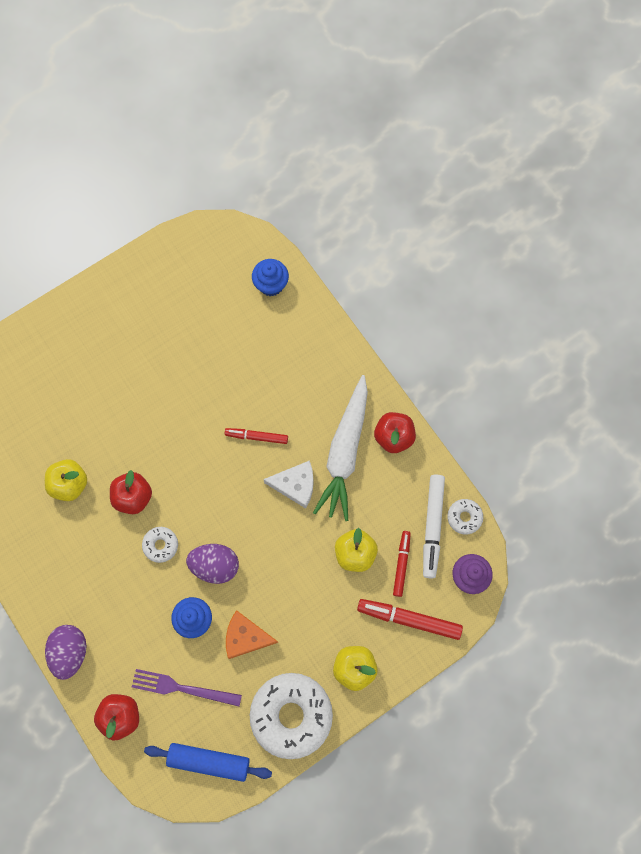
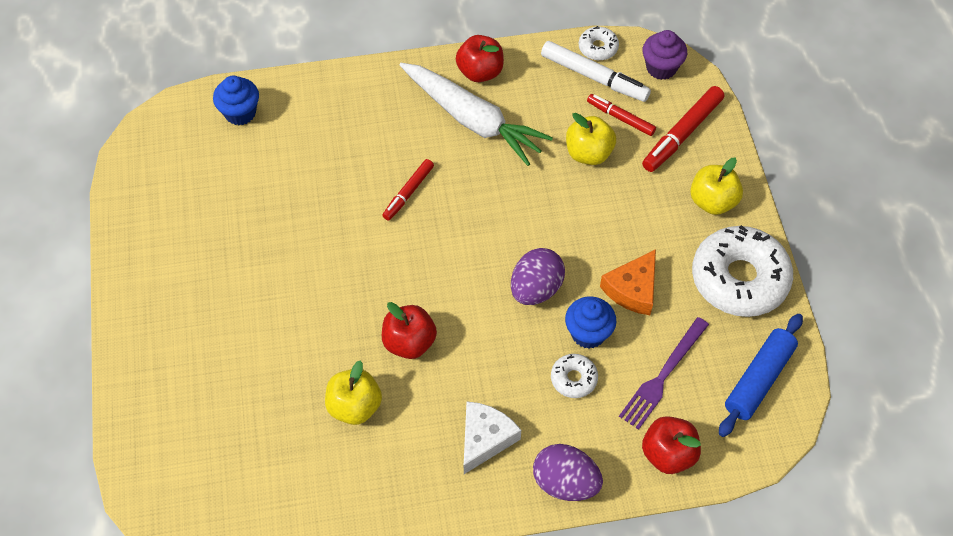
camera: 65 degrees left, 15 degrees down
(160, 545) = (483, 335): white donut -> white donut (573, 379)
(295, 485) = (484, 178): white cheese -> white cheese (485, 438)

